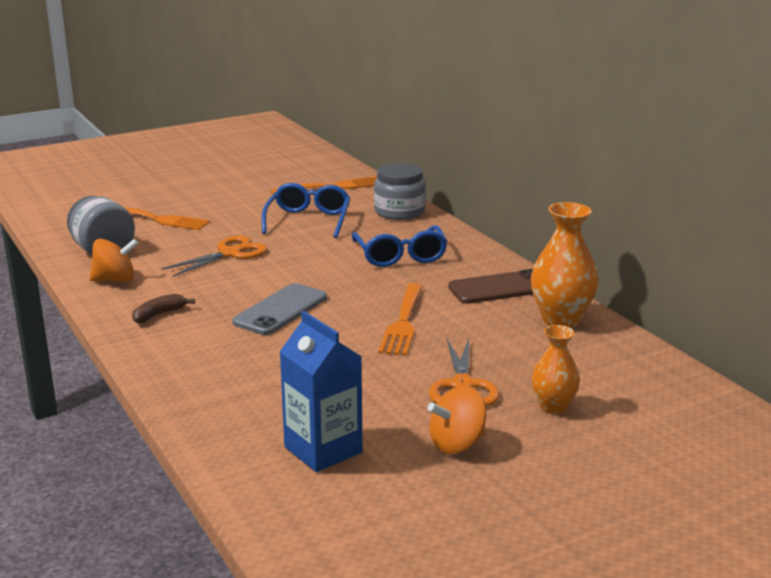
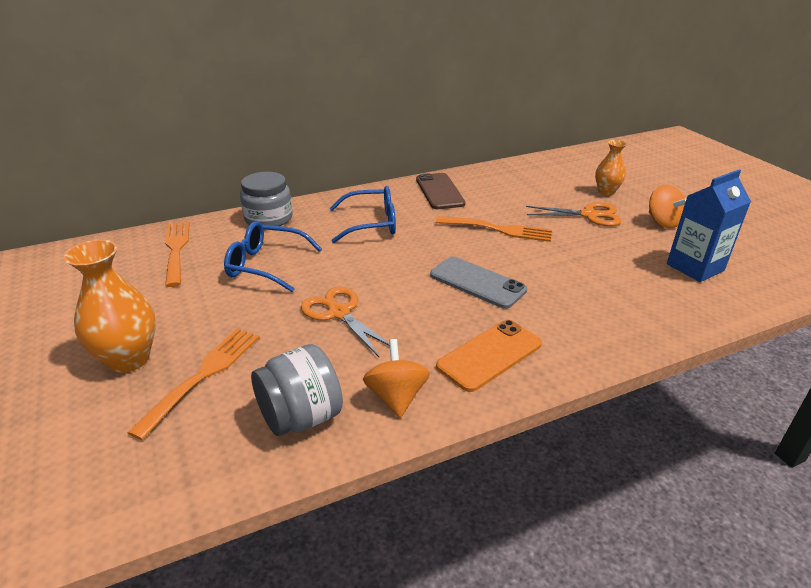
camera: 85 degrees left, 10 degrees up
(159, 315) = (490, 355): brown banana -> orange phone
(561, 319) = (490, 178): orange vase -> orange vase (129, 359)

